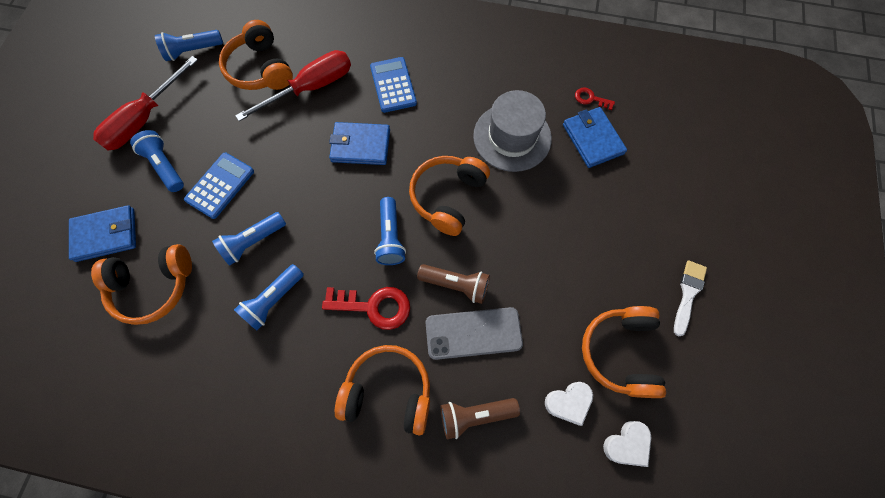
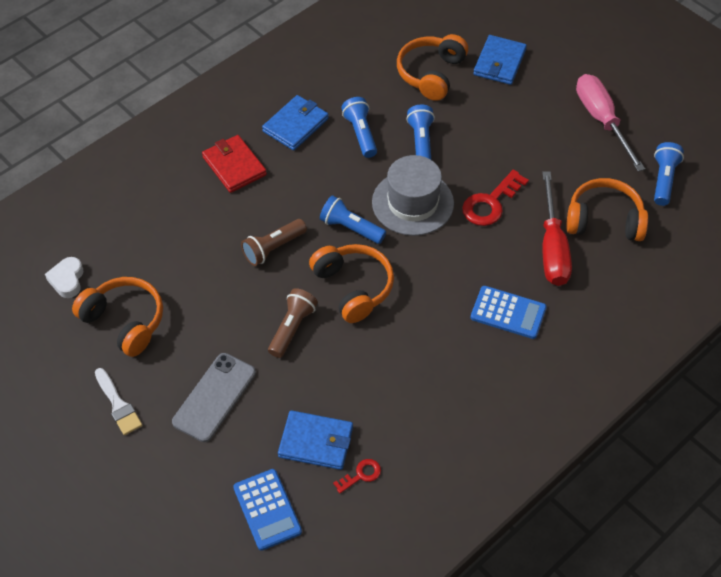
camera: 125 degrees right, 15 degrees down
(145, 119) = (601, 120): red screwdriver -> pink screwdriver
(165, 166) = (539, 116): blue flashlight -> none
(220, 185) = (491, 142): blue calculator -> blue calculator (267, 509)
(360, 145) = (457, 253): blue wallet -> blue wallet (296, 125)
(374, 306) = (303, 189): red key -> red key (490, 203)
(388, 391) = (234, 166): orange headphones -> red wallet
(473, 333) = (227, 237): grey phone -> grey phone (214, 397)
(475, 415) = (172, 205): brown flashlight -> brown flashlight (292, 328)
(512, 137) = (373, 374): grey hat -> grey hat (412, 203)
(568, 402) = (126, 264): white heart -> none

